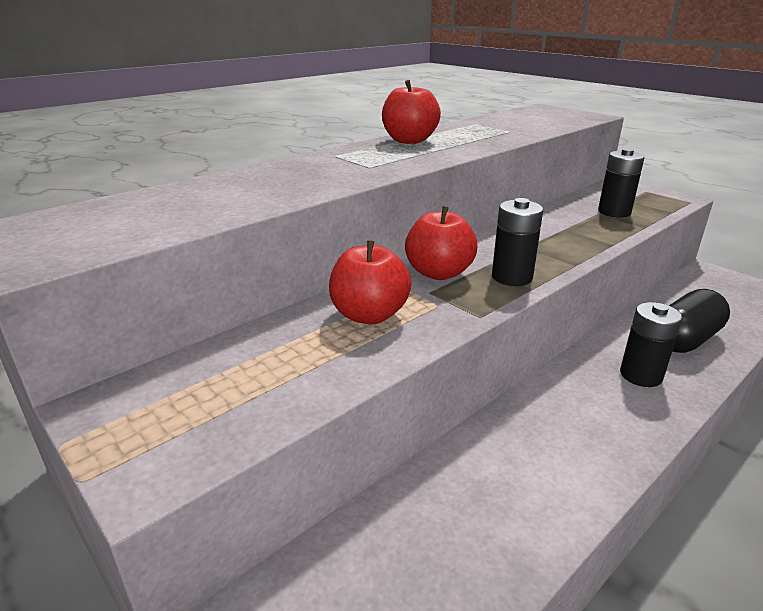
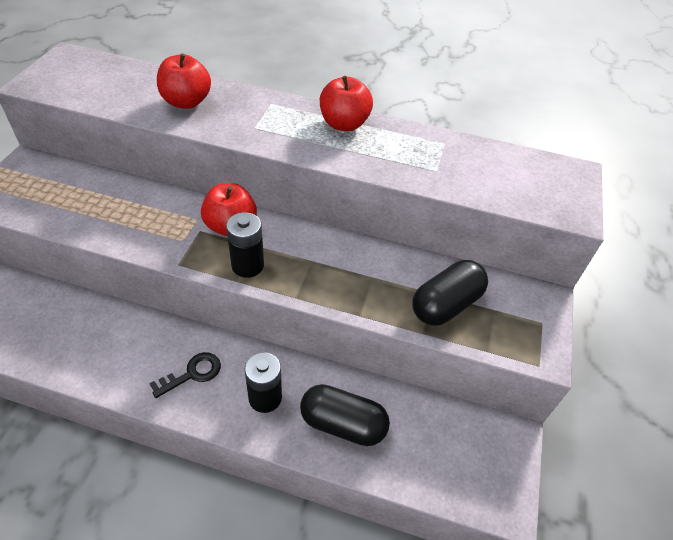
camera: 55 degrees right, 20 degrees up
(369, 315) = (152, 214): red apple -> red apple (186, 102)
(588, 418) = (192, 373): none -> black key
(614, 212) = (446, 305): black battery -> black capsule

